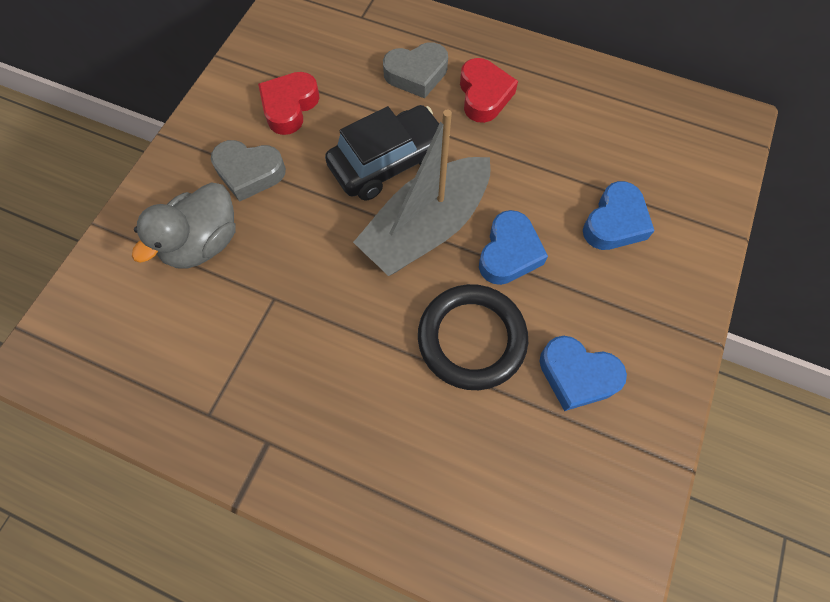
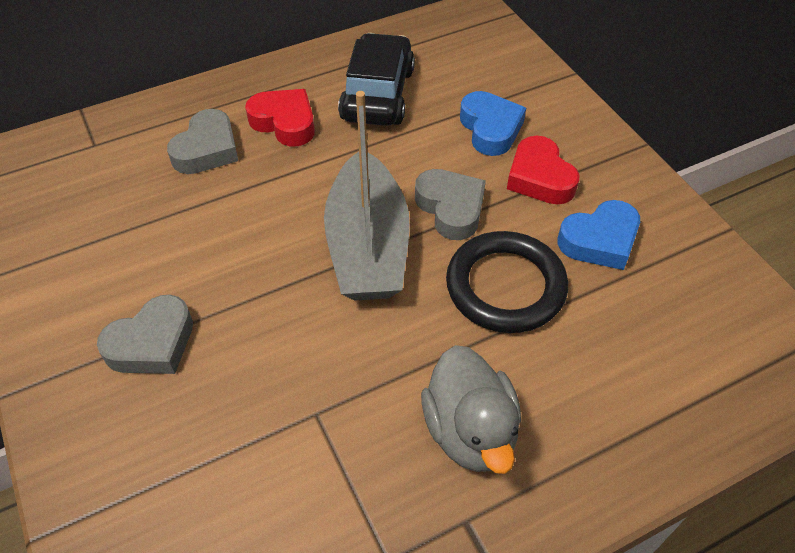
camera: 50 degrees left, 15 degrees down
(203, 243) = (186, 438): grey duck -> grey duck (470, 431)
(289, 107) = (119, 261): red heart -> red heart (539, 178)
(388, 162) = (272, 228): black car -> black car (377, 94)
(509, 253) = (451, 208): blue heart -> grey heart

